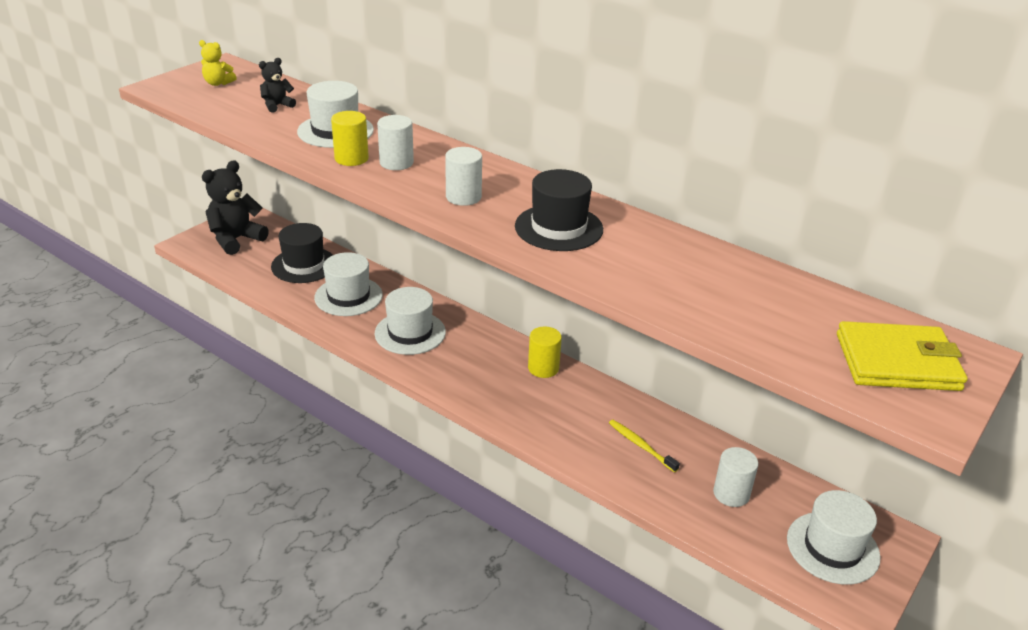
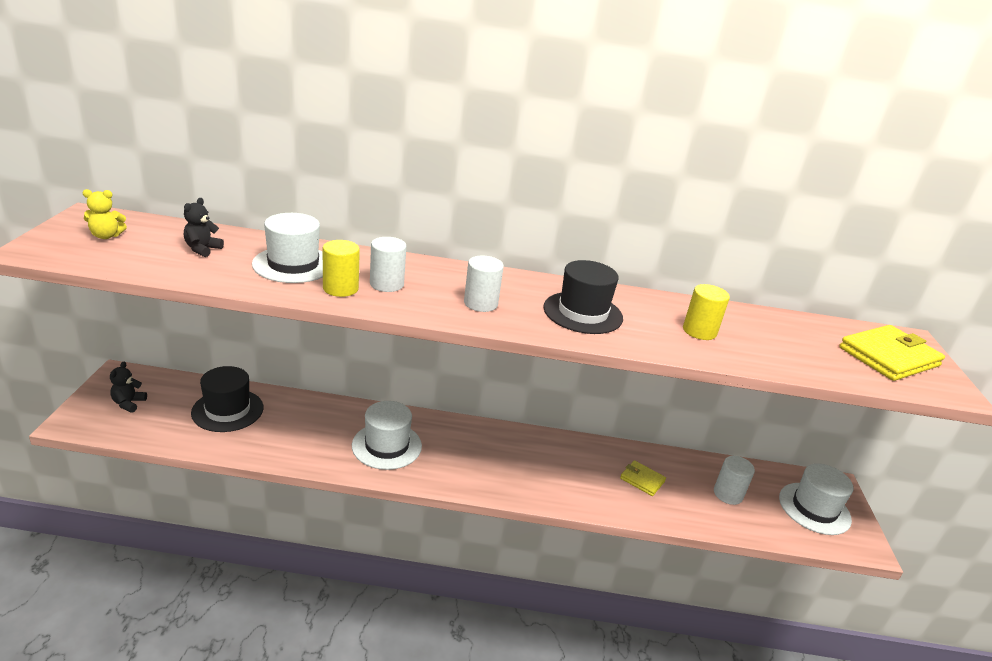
camera: 35 degrees left, 5 degrees down
(236, 239) = (128, 403): black teddy bear -> black teddy bear, size x0.51
(348, 296) = (299, 428): white hat -> none
(543, 368) = (520, 441): yellow cylinder -> yellow cylinder (699, 331)
(640, 445) = (642, 480): yellow toothbrush -> yellow wallet

